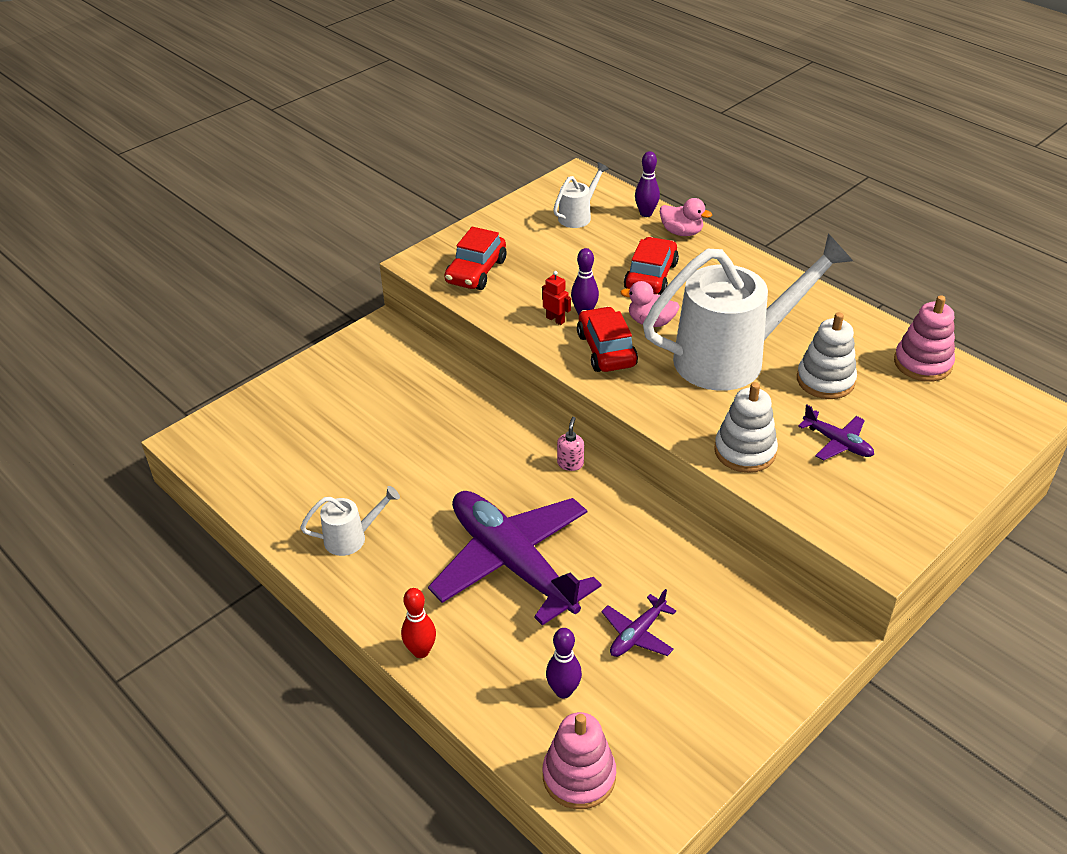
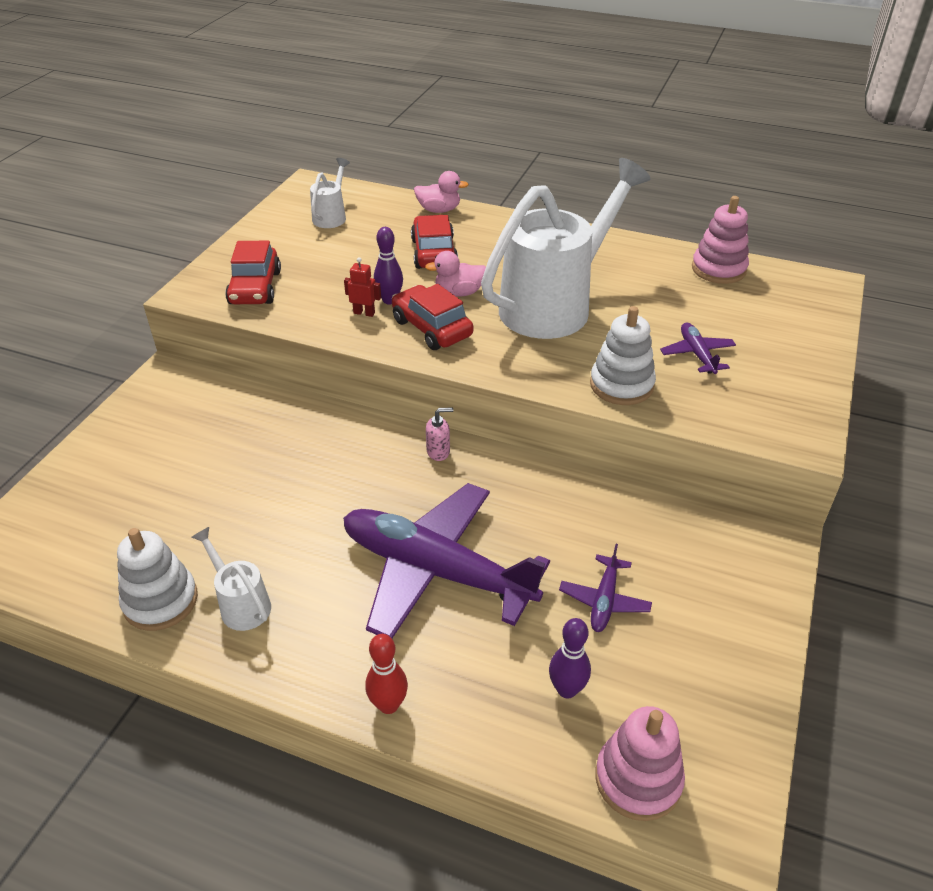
camera: 25 degrees left, 0 degrees up
(351, 538) = (241, 604): white watering can -> white watering can turned 90 degrees counterclockwise
(570, 463) = (438, 452): pink soap dispenser -> pink soap dispenser turned 90 degrees clockwise
(646, 213) = (395, 201): purple bowling pin -> none
(825, 380) = (649, 304): white stacking toy -> white stacking toy (160, 601)
(838, 443) = (697, 354): purple plane -> purple plane turned 120 degrees counterclockwise

